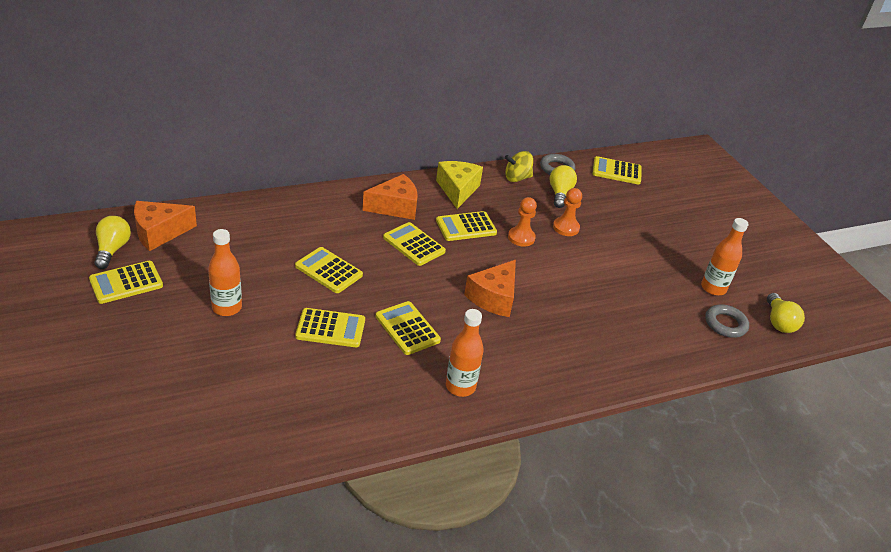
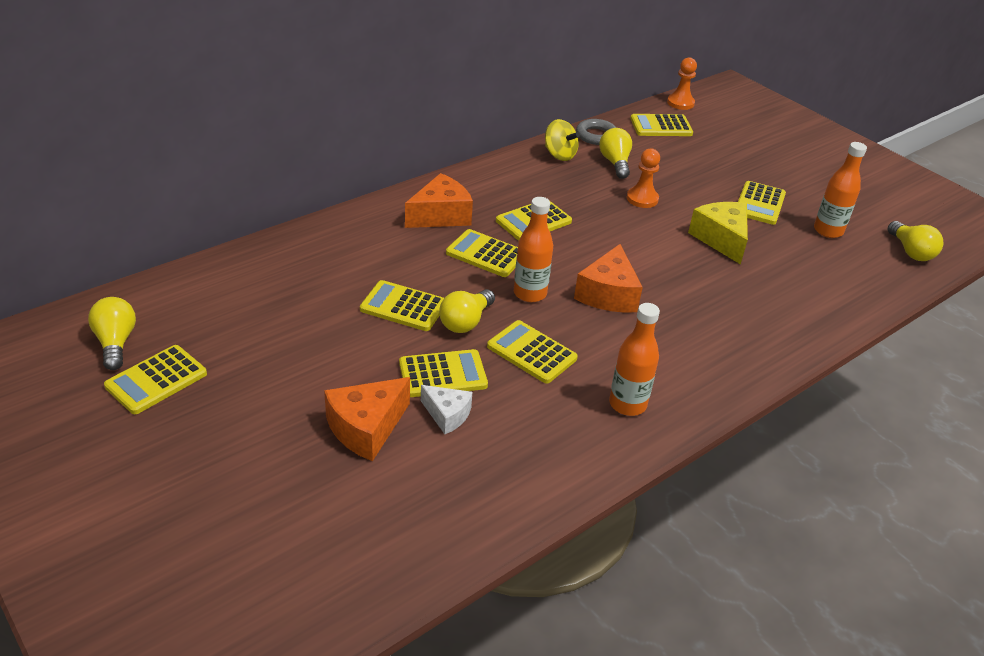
camera: 15 degrees left, 0 degrees up
(159, 232) = (166, 308): orange cheese -> orange cheese (366, 428)
(227, 308) = (303, 380): orange bottle -> orange bottle (530, 293)
(317, 359) = (447, 415): none -> white cheese
(369, 293) = (465, 322): none -> yellow light bulb
(458, 190) = (501, 181): yellow cheese -> yellow cheese (721, 239)
(517, 178) = (559, 155): yellow spinning top -> yellow spinning top turned 105 degrees counterclockwise
(521, 238) = (600, 220): orange pawn -> orange pawn (680, 103)
(665, 253) = (759, 204): none -> yellow calculator
(725, 324) = (861, 266): grey ring -> none

